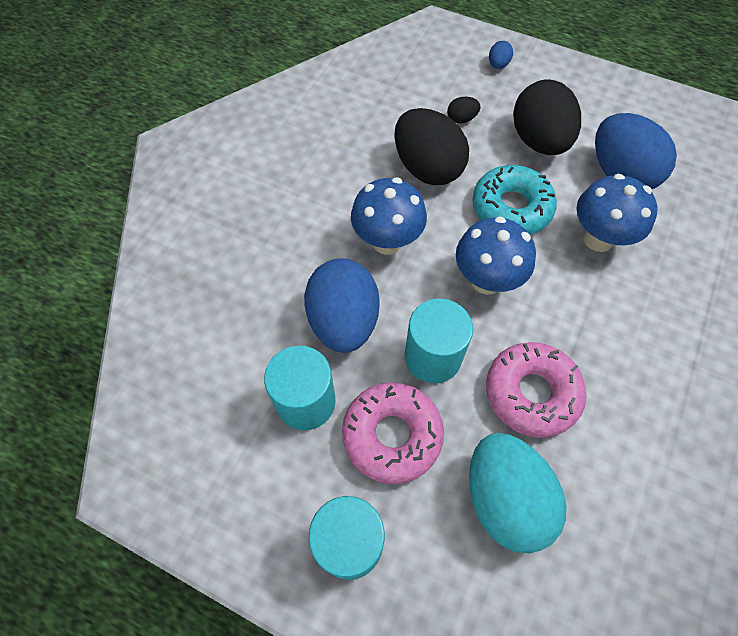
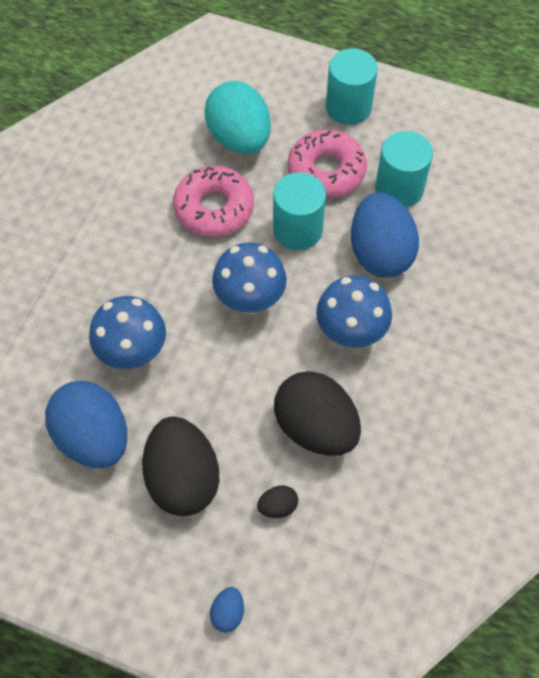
camera: 175 degrees right, 0 degrees up
(511, 208) = (221, 383): turquoise donut -> none

